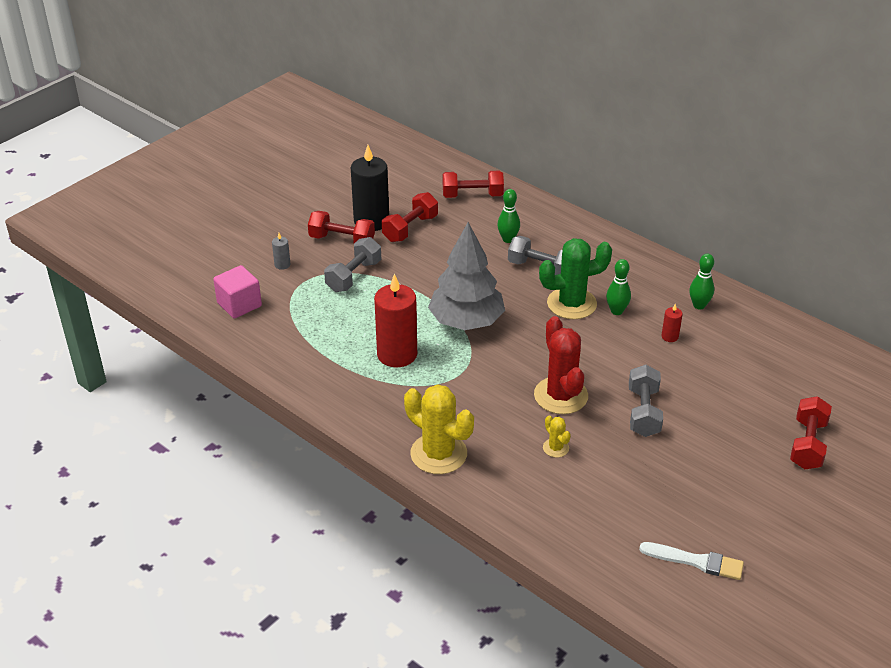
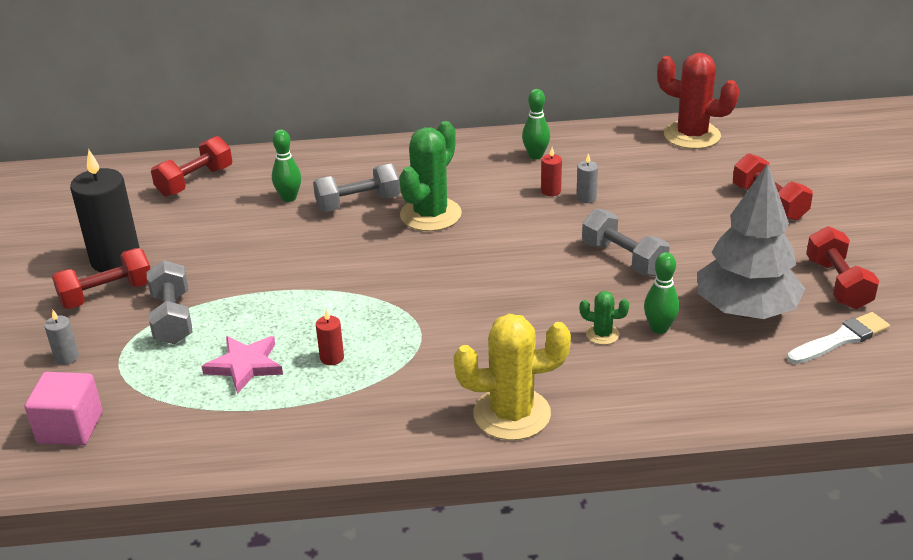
camera: 45 degrees left, 5 degrees down
(352, 328) = (245, 366): none -> pink star
(397, 354) = (332, 358): red candle -> red candle, size x0.43
(410, 228) = (171, 243): red dumbbell -> red dumbbell (838, 284)
(466, 322) = (357, 287): grey tree -> grey tree (745, 310)
(555, 448) = (602, 334): yellow cactus -> green cactus
(560, 396) = (539, 291): red cactus -> red cactus (692, 135)
(616, 311) = (478, 198): green bowling pin -> green bowling pin (659, 328)
(685, 356) = (586, 198): none -> grey candle

